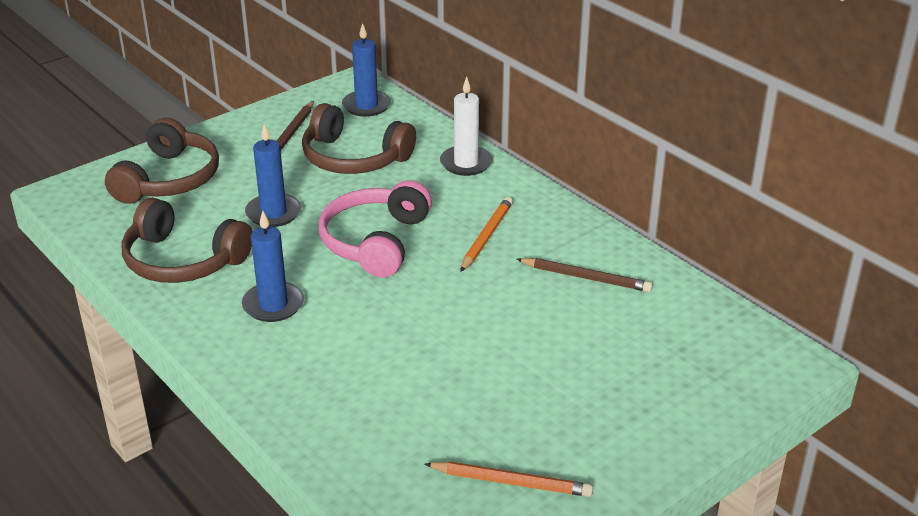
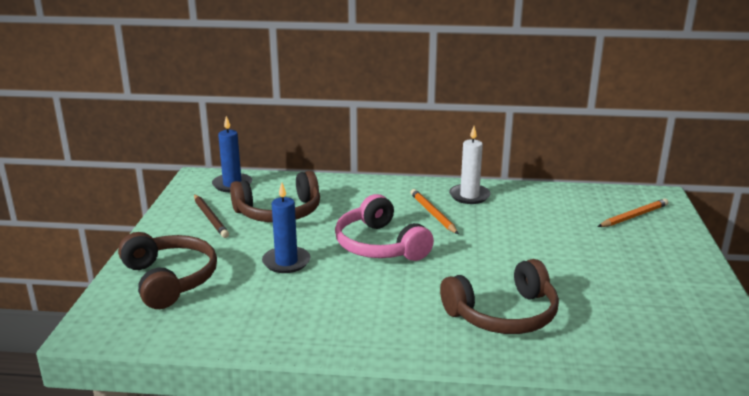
camera: 45 degrees left, 10 degrees down
(183, 260) = (278, 317): brown headphones -> brown headphones (503, 314)
(273, 305) = (388, 307): blue candle -> none
(466, 163) = (351, 187): white candle -> white candle (469, 196)
(511, 482) = (674, 310): orange pencil -> orange pencil (634, 216)
(586, 278) = (516, 207): brown pencil -> none

